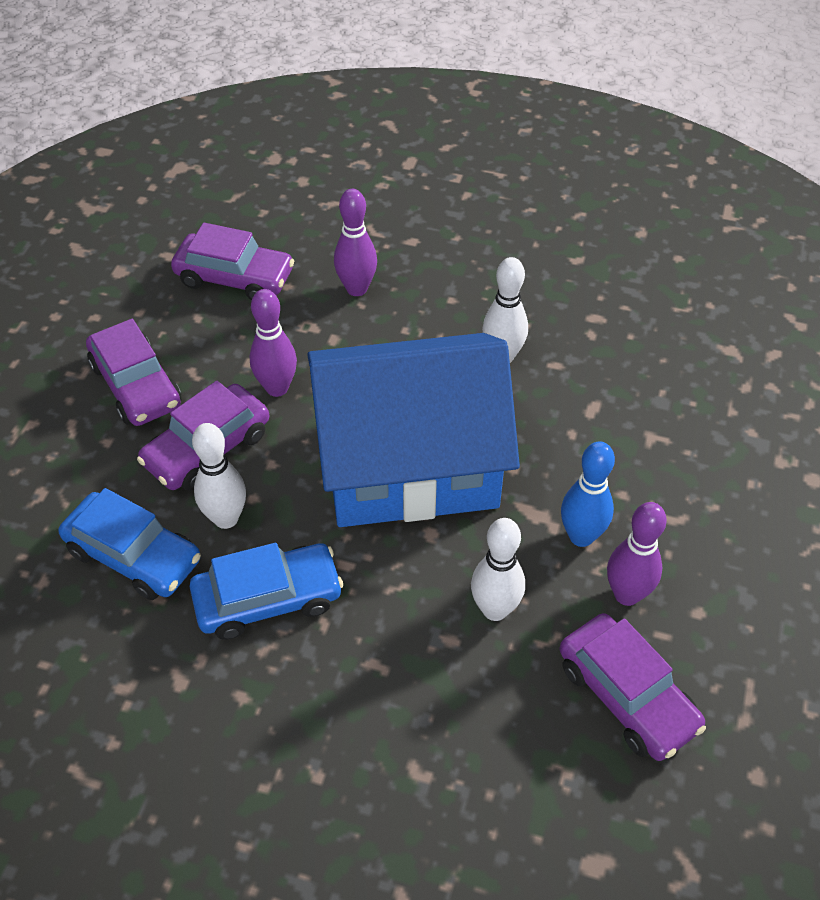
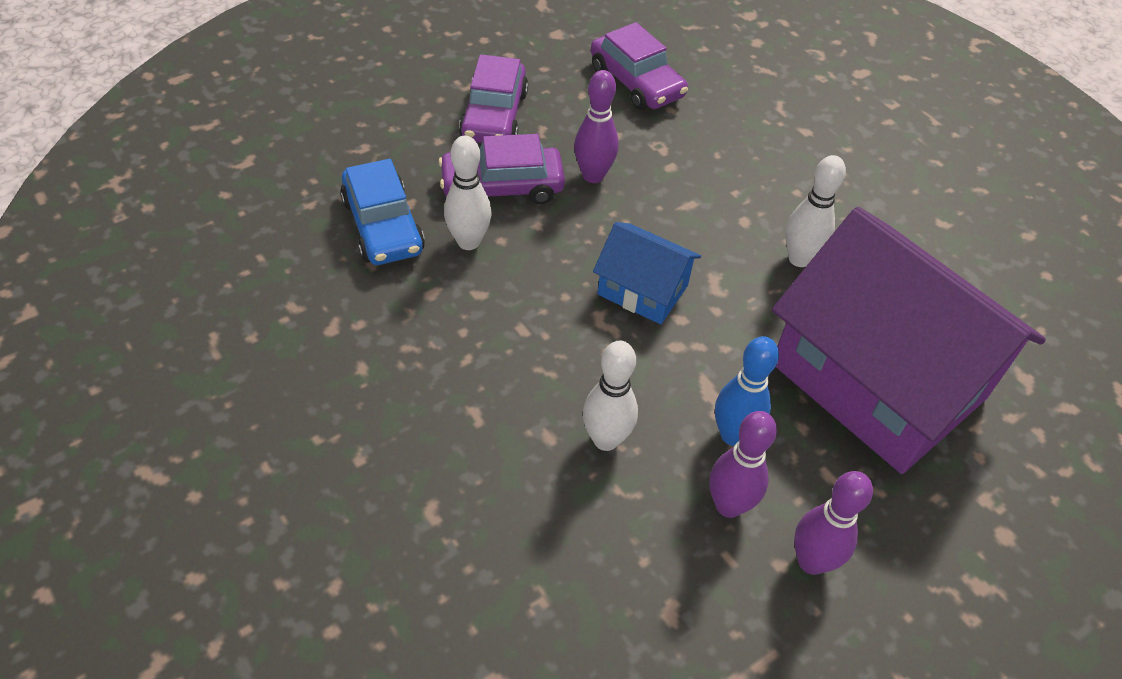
camera: 35 degrees right, 0 degrees up
(268, 599) = (444, 315): blue car -> none
(356, 289) = (725, 141): purple bowling pin -> purple bowling pin (811, 561)
(409, 463) = (642, 290): blue house -> blue house, size x0.46
(626, 695) = (651, 581): purple car -> none
(640, 420) = (878, 380): none -> purple house

